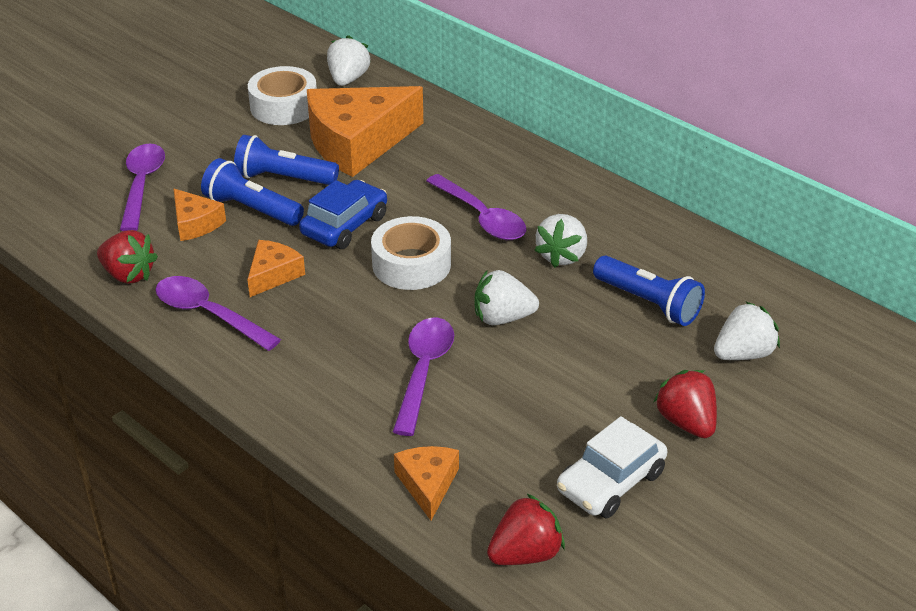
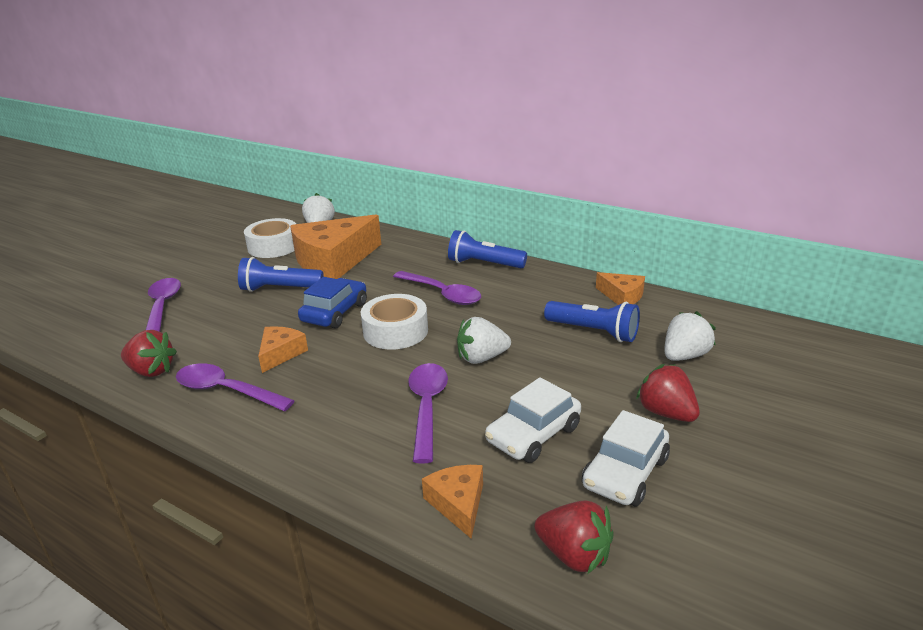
camera: 10 degrees left, 10 degrees down
(195, 223) = (209, 327): orange cheese -> orange cheese (622, 296)
(251, 209) = (256, 311): blue flashlight -> blue flashlight (484, 264)
(525, 553) = (574, 555): red strawberry -> red strawberry turned 75 degrees clockwise
(529, 423) = (533, 434): none -> white car
(562, 256) = (513, 310): white strawberry -> none

